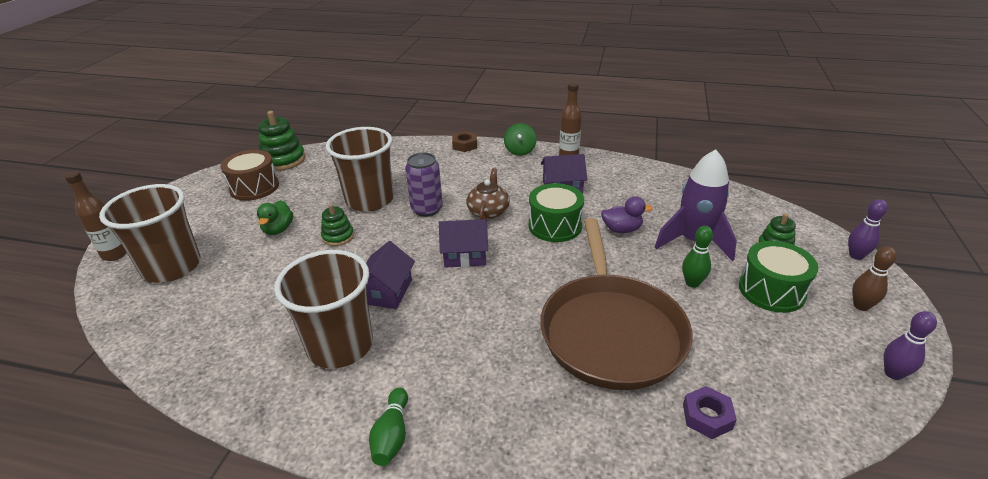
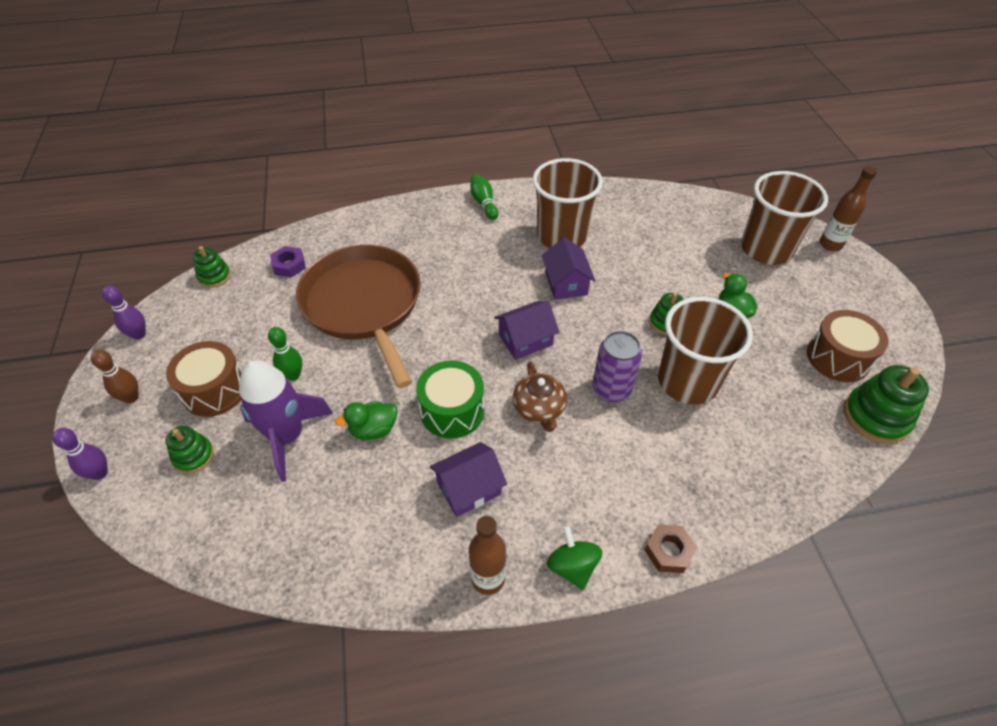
camera: 155 degrees right, 15 degrees up
(621, 229) = (373, 429): purple duck -> green duck
(771, 290) = (214, 390): green drum -> brown drum
(820, 433) = (214, 276): none -> green stacking toy

